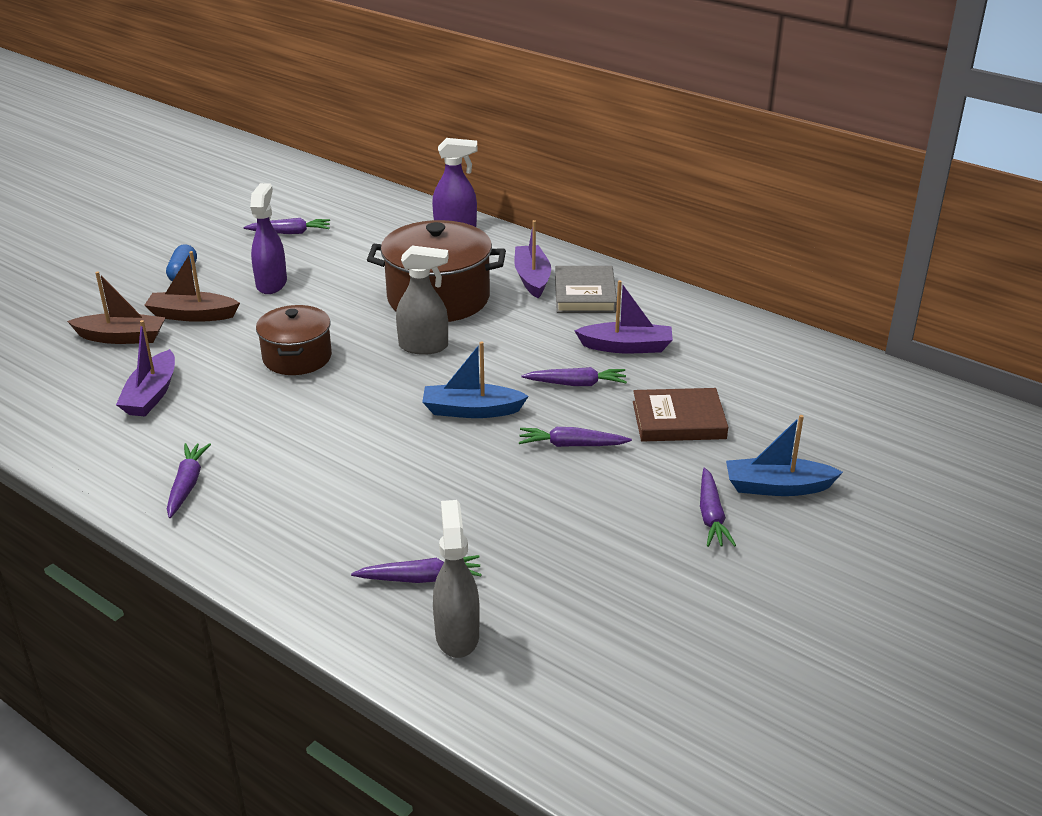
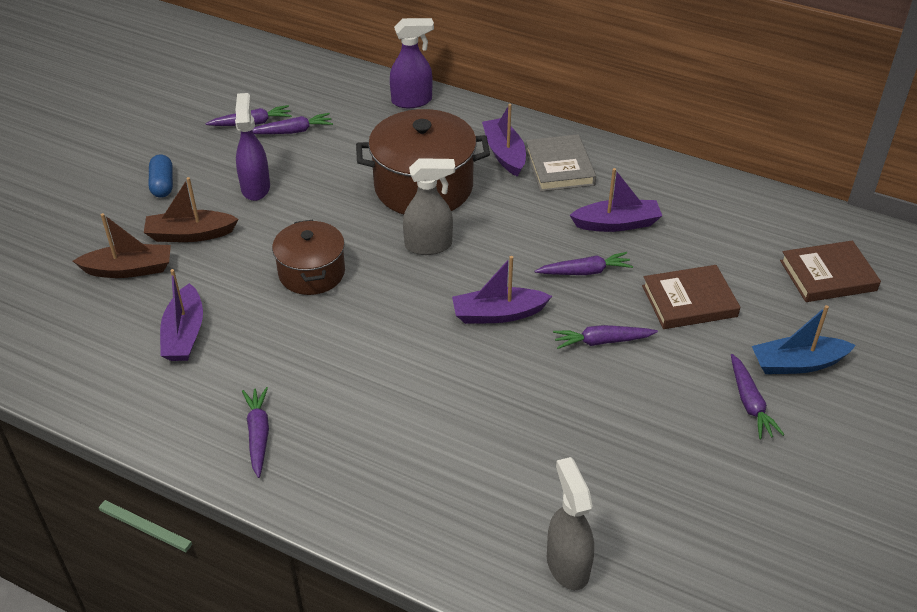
camera: 10 degrees left, 10 degrees up
(420, 578) = (514, 508): purple carrot -> purple carrot (292, 131)
(471, 410) = (498, 314): blue boat -> purple boat
(840, 413) = (828, 275): none -> brown book

